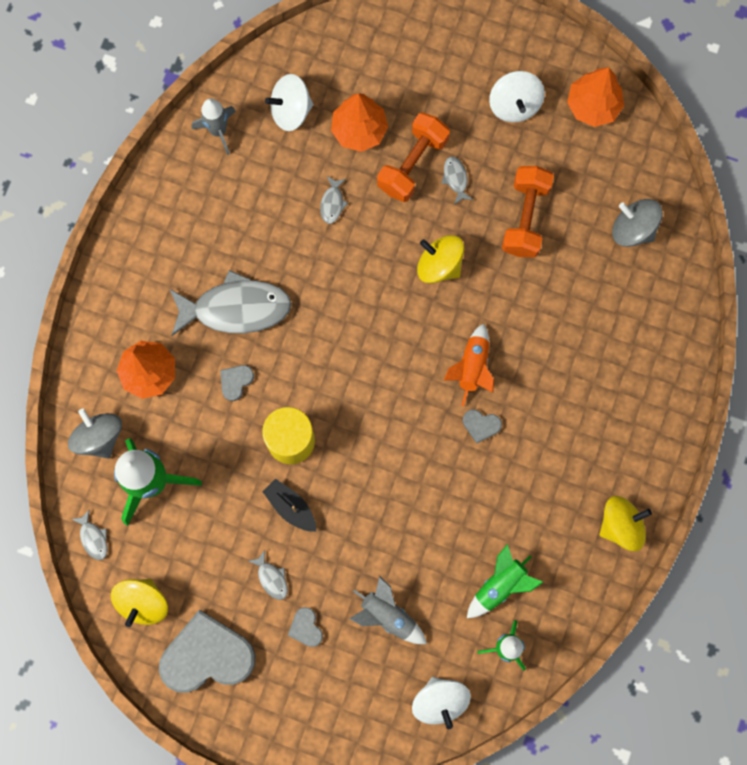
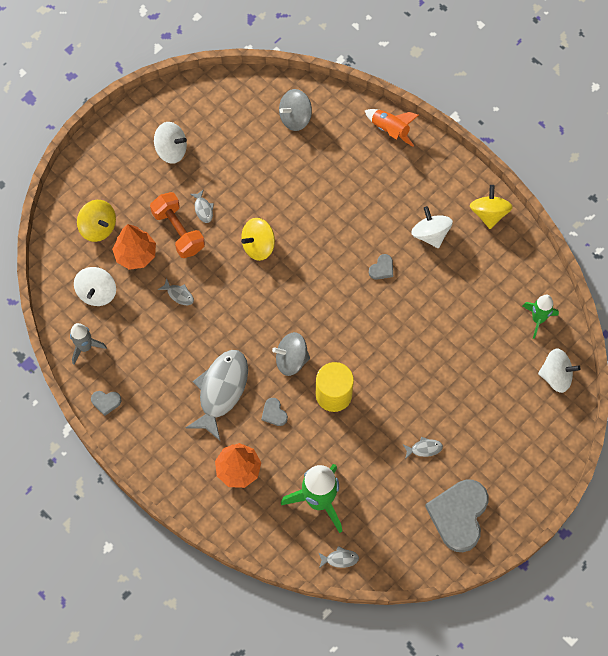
camera: 65 degrees left, 10 degrees down
(99, 437) = (268, 524): grey spinning top -> grey spinning top (291, 359)
(143, 602) = (402, 543): yellow spinning top -> yellow spinning top (98, 227)
(291, 507) = (380, 414): black boat -> none
(306, 628) = (468, 441): grey heart -> grey heart (106, 402)
(388, 615) = (484, 384): grey rocket -> none
(455, 178) = (203, 209): grey fish -> grey fish turned 120 degrees counterclockwise
(472, 367) = (339, 256): orange rocket -> orange rocket (390, 130)
(500, 585) = (495, 304): green rocket -> none
(525, 218) = (253, 178): orange dumbbell -> none
(556, 464) = (430, 234): none -> white spinning top
(593, 106) = (198, 103): orange tree -> none

